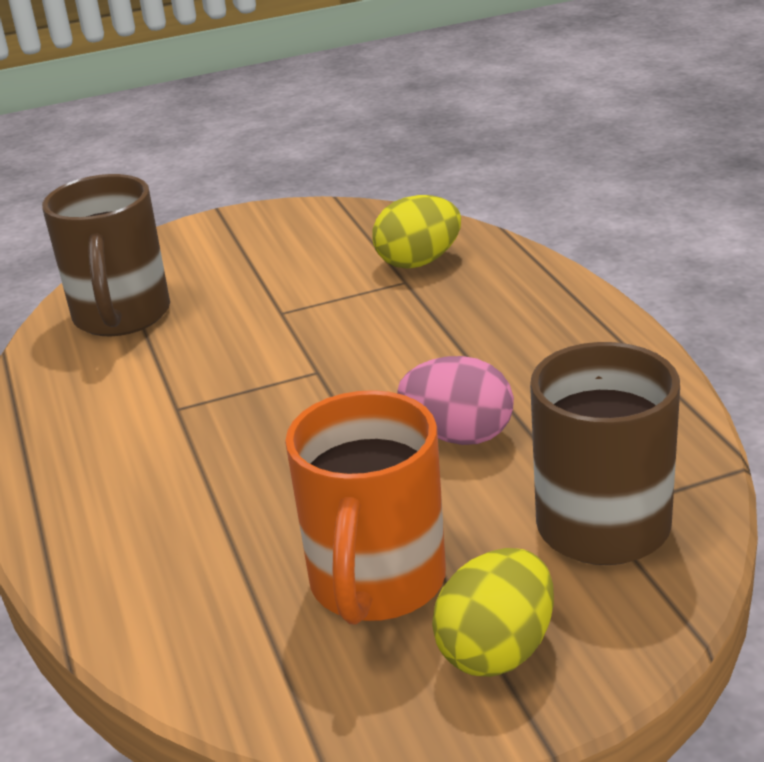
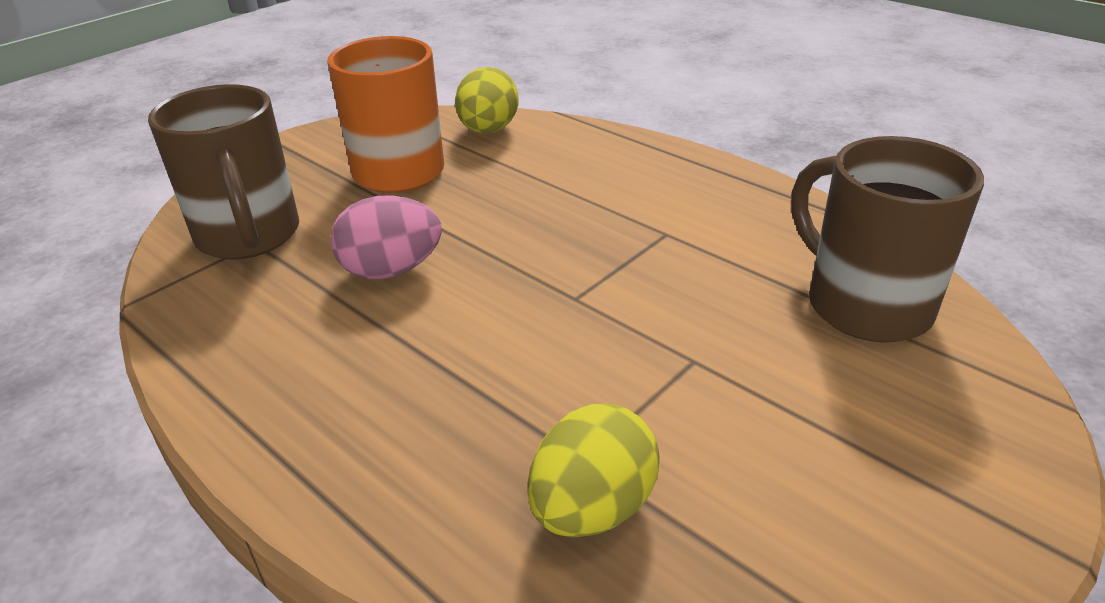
camera: 150 degrees right, 5 degrees up
(497, 650) = (306, 161): yellow egg -> yellow egg (488, 130)

